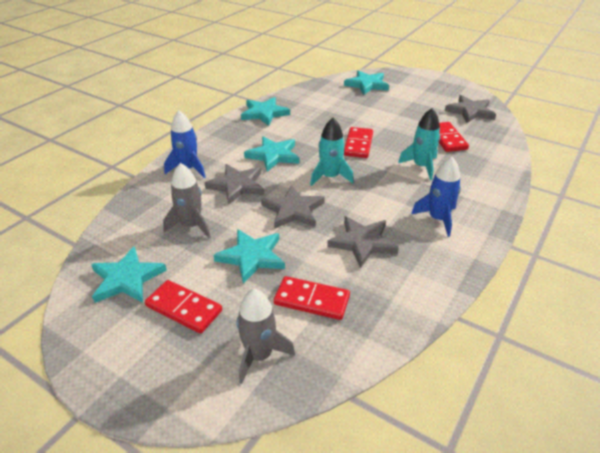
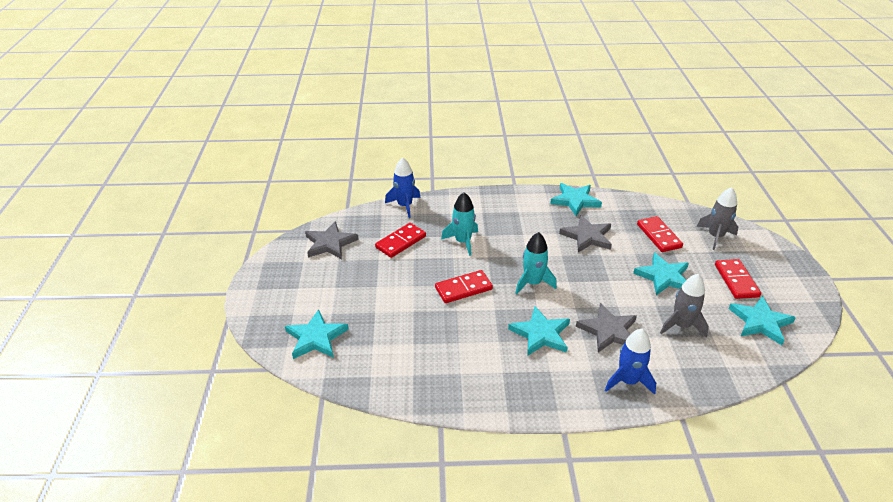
camera: 125 degrees left, 0 degrees up
(264, 113) = (469, 390): turquoise star -> turquoise star (575, 201)
(293, 210) = (596, 282): grey star -> none
(438, 219) = (523, 215): blue rocket -> blue rocket (405, 206)

